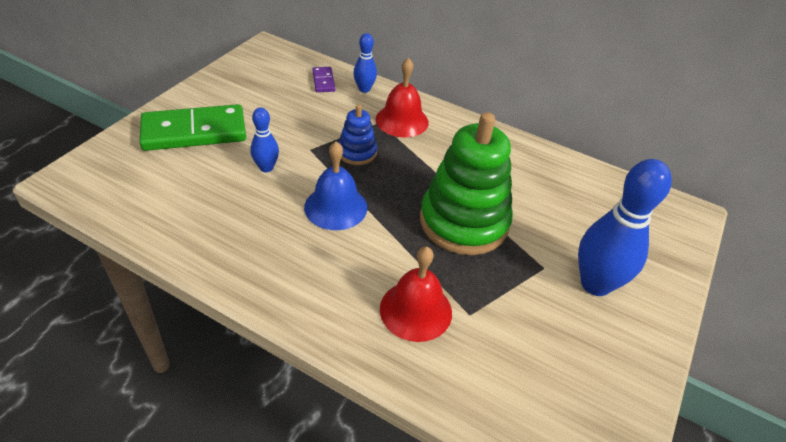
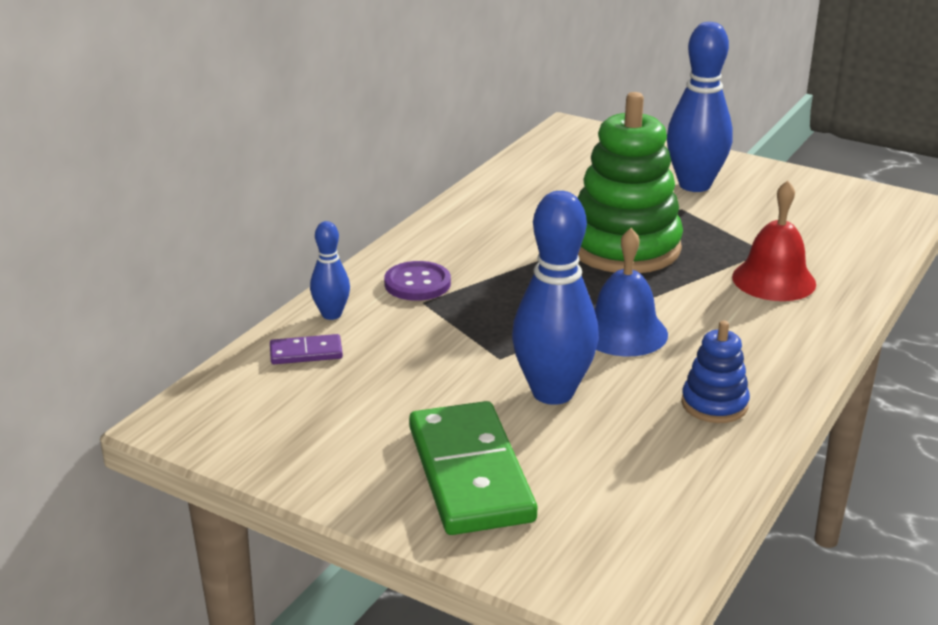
camera: 85 degrees left, 15 degrees down
(266, 168) = (552, 392): blue bowling pin -> blue bowling pin, size x1.94
(357, 153) = (502, 318): blue stacking toy -> blue stacking toy (714, 404)
(402, 120) = (417, 283): red bell -> purple button

